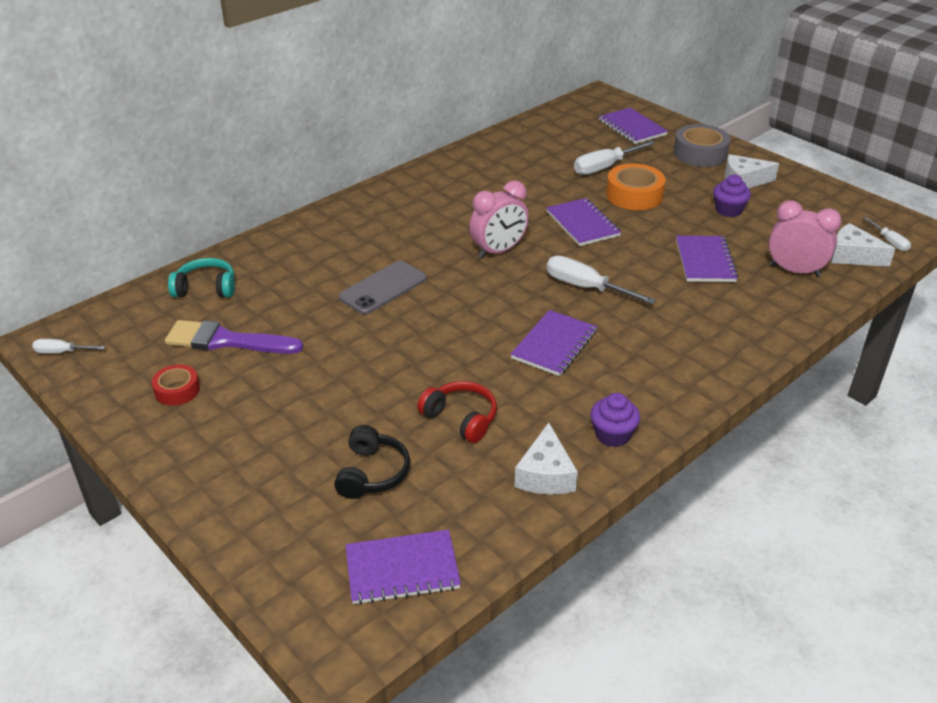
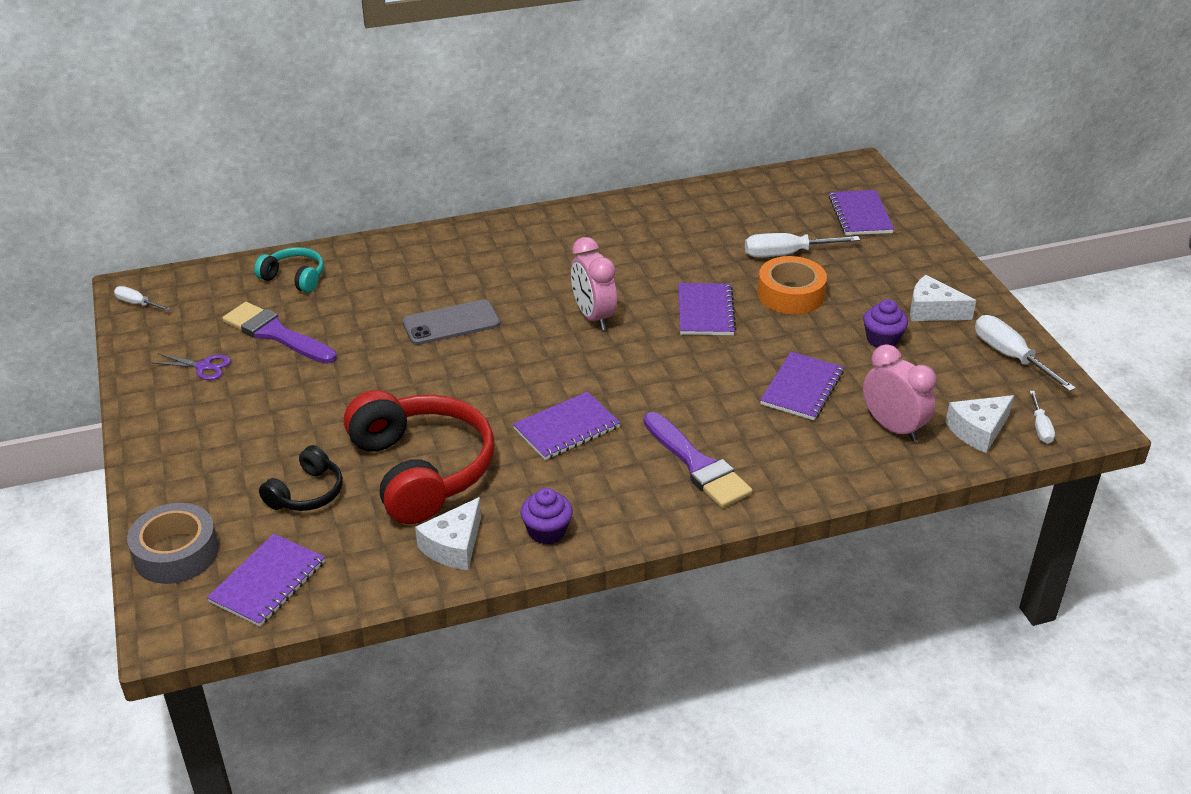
camera: 25 degrees right, 0 degrees up
(177, 390) = (203, 367): red tape -> purple scissors
(402, 569) = (268, 582): purple notebook -> purple notebook turned 75 degrees counterclockwise
(461, 418) = (421, 470): red headphones -> red headphones, size x2.02
(498, 251) = (593, 317): pink clock -> pink clock turned 75 degrees clockwise
(585, 287) = (648, 379): white screwdriver -> white screwdriver (1009, 356)
(682, 342) = (697, 465): none -> purple brush
(700, 153) = (911, 265): grey tape -> grey tape (176, 553)
(852, 256) = (978, 431): white cheese -> white cheese turned 90 degrees counterclockwise

